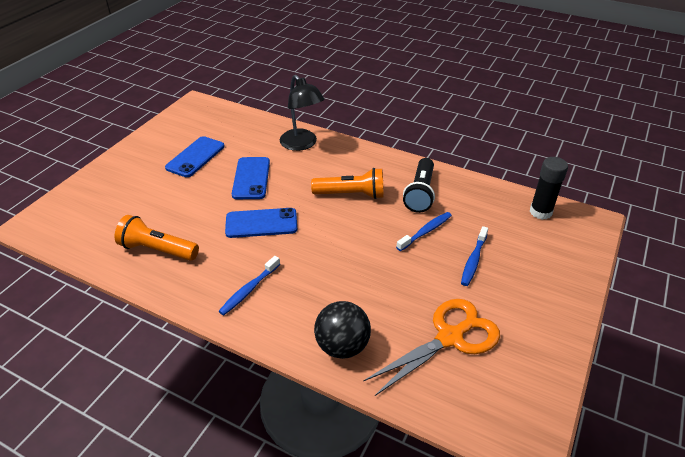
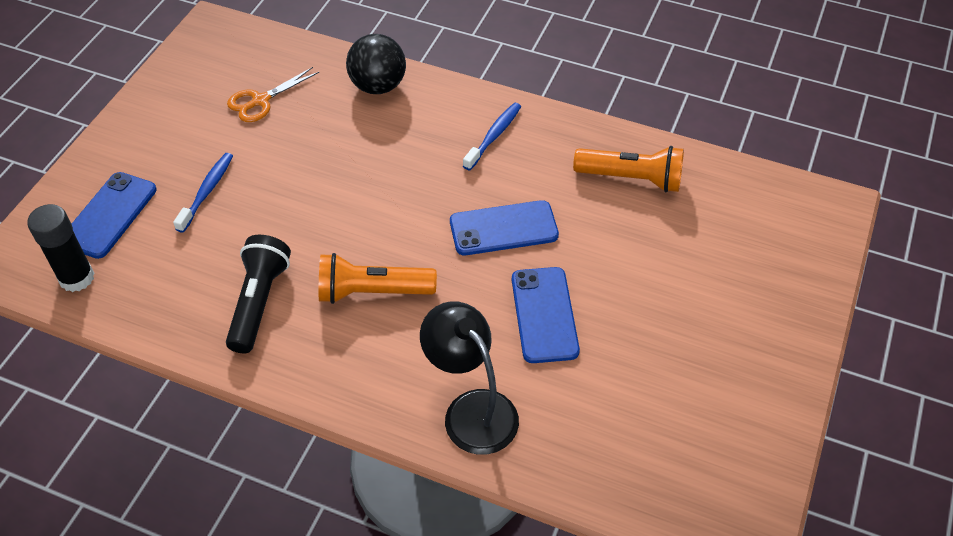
camera: 175 degrees right, 10 degrees up
(195, 157) = (662, 359): blue phone -> blue phone (110, 215)
(426, 231) = (263, 231): blue toothbrush -> none
(450, 337) = (260, 101): orange scissors -> orange scissors, size x0.60

